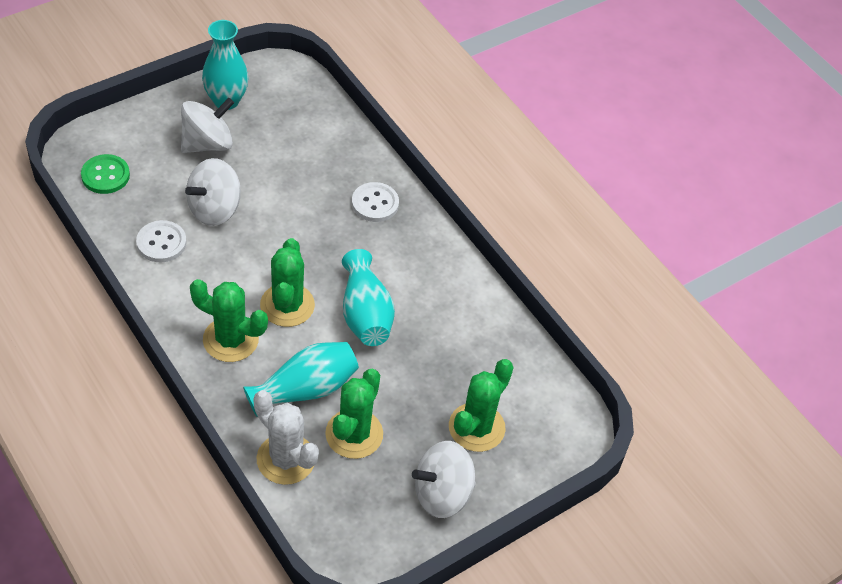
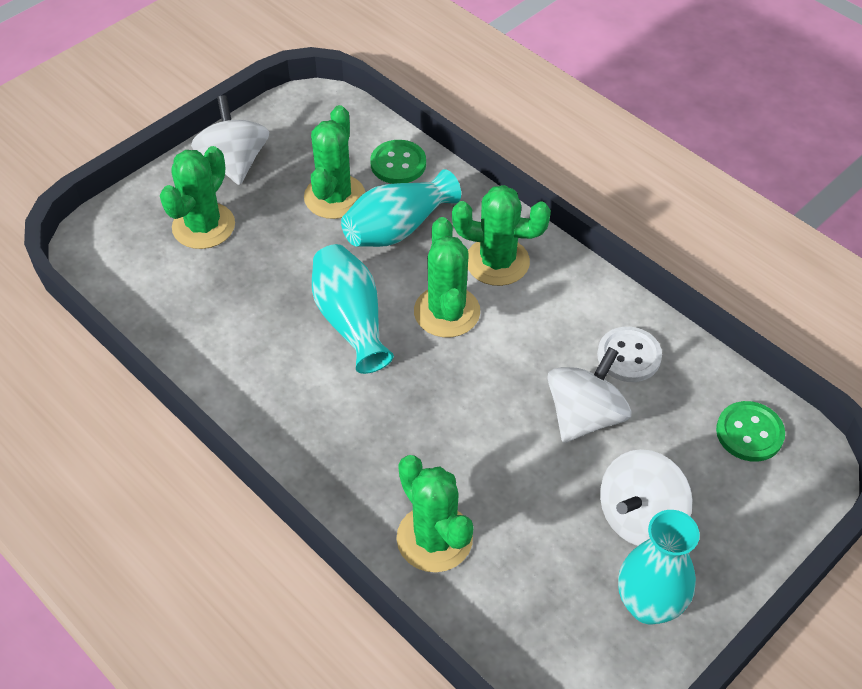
camera: 175 degrees right, 0 degrees up
(286, 459) = (398, 164): white cactus -> green button
(344, 159) = (434, 538): none -> green cactus
(375, 203) = (371, 474): white button -> none
(442, 494) = (234, 163): white spinning top -> white spinning top turned 75 degrees counterclockwise

